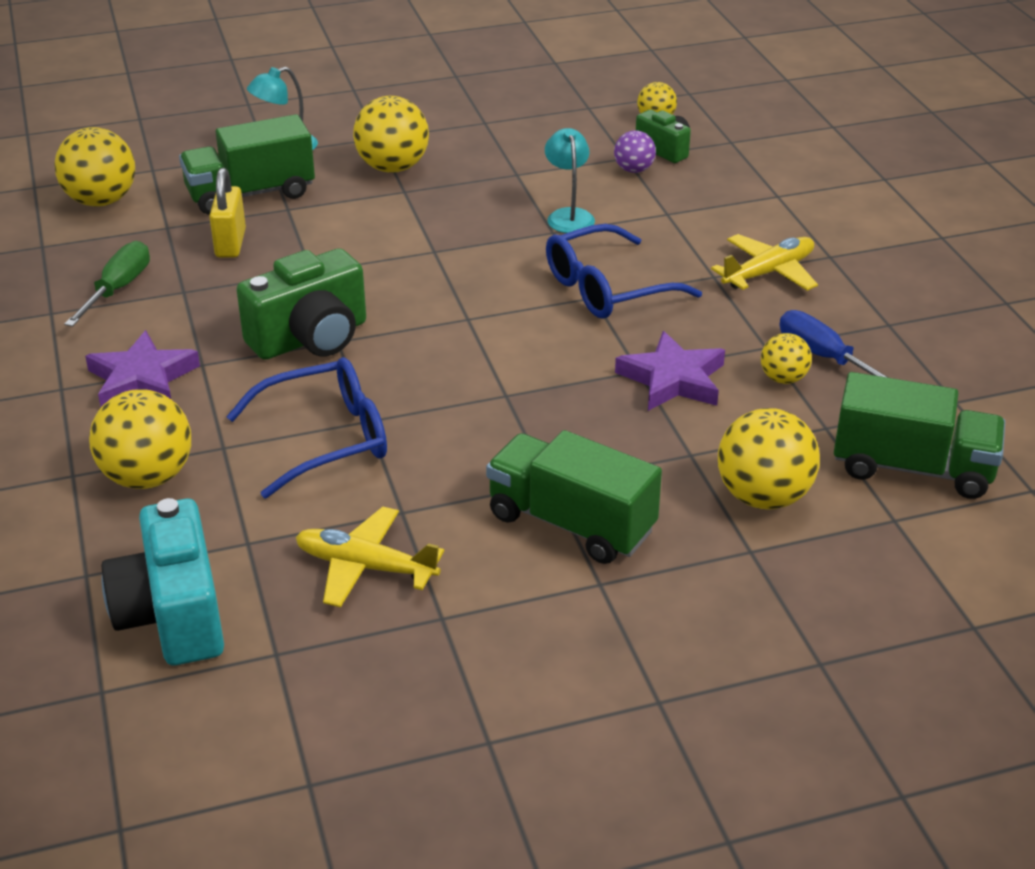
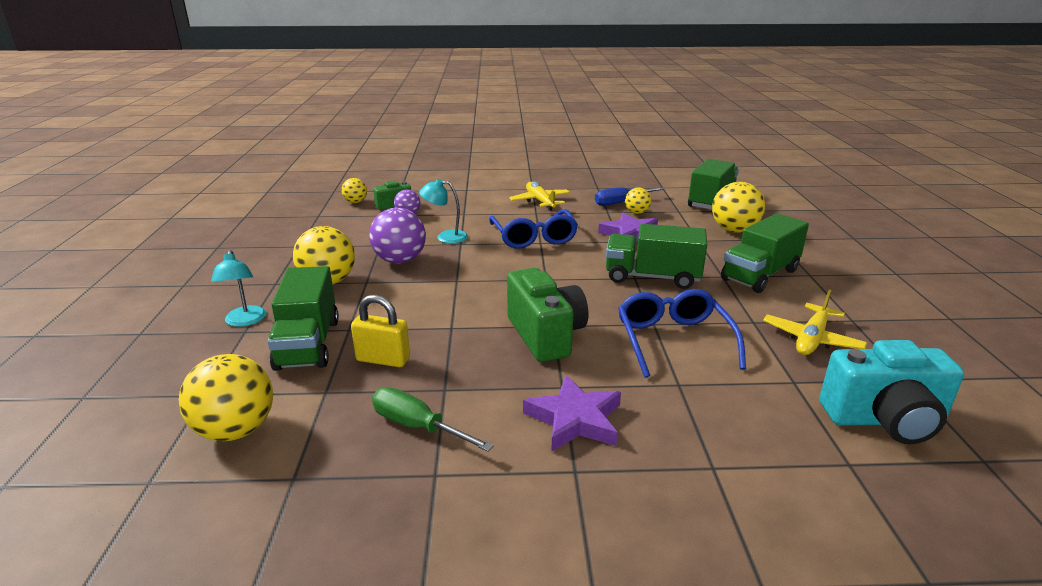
camera: 75 degrees left, 10 degrees down
(148, 477) = (717, 423): yellow ball -> none
(473, 199) = (400, 260): none -> purple ball
(513, 411) = (652, 277): none -> green truck

